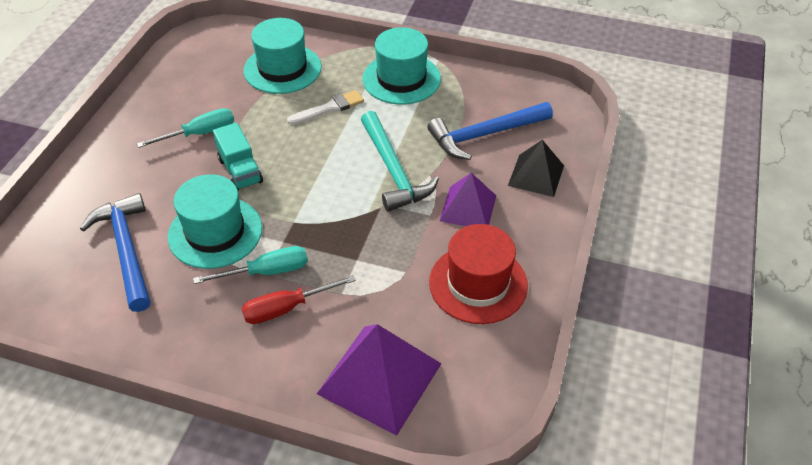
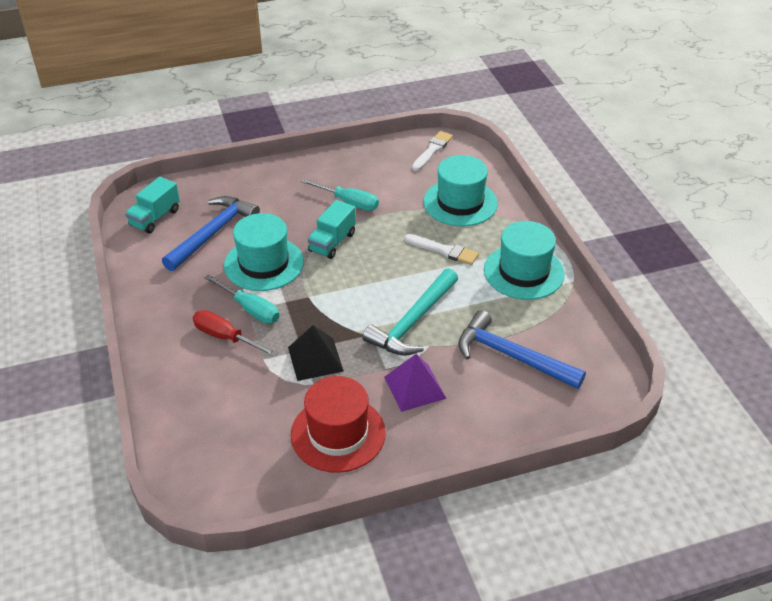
camera: 55 degrees right, 5 degrees down
(45, 287) = (155, 218): none -> turquoise truck
(196, 49) = (432, 150): none -> white brush
(379, 378) = (201, 421): purple pyramid -> none
(536, 175) = (496, 413): black pyramid -> black pyramid (315, 359)

